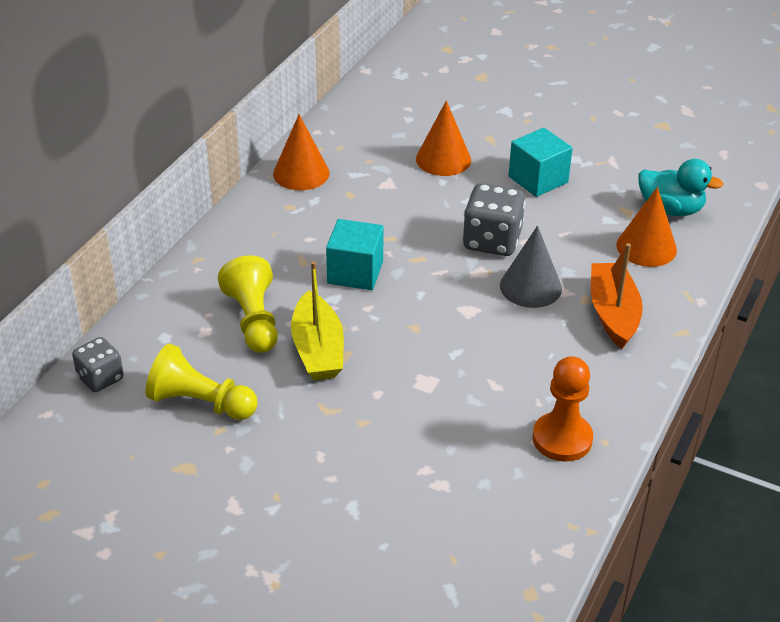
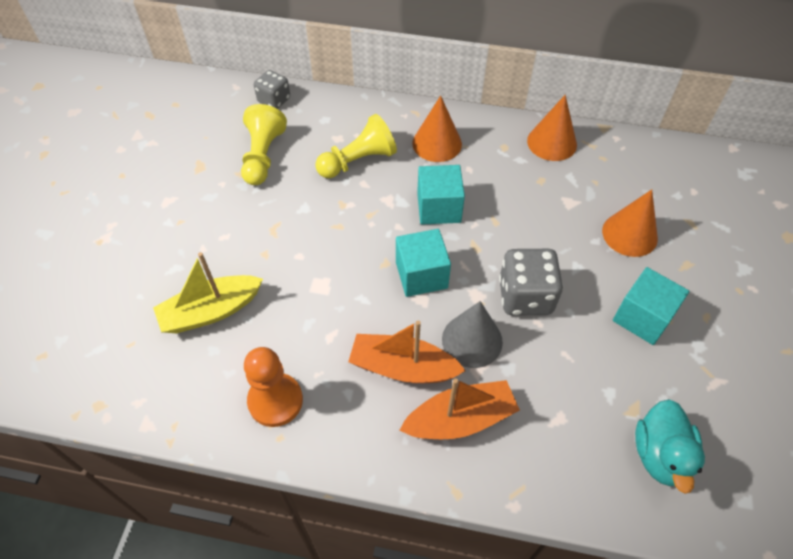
camera: 75 degrees right, 15 degrees up
(318, 349) = (338, 207): yellow boat -> yellow boat (211, 311)
(440, 304) = (421, 275): none -> turquoise cube
(548, 339) = (403, 367): none -> orange boat
(646, 247) = (580, 437): orange cone -> orange cone (437, 143)

